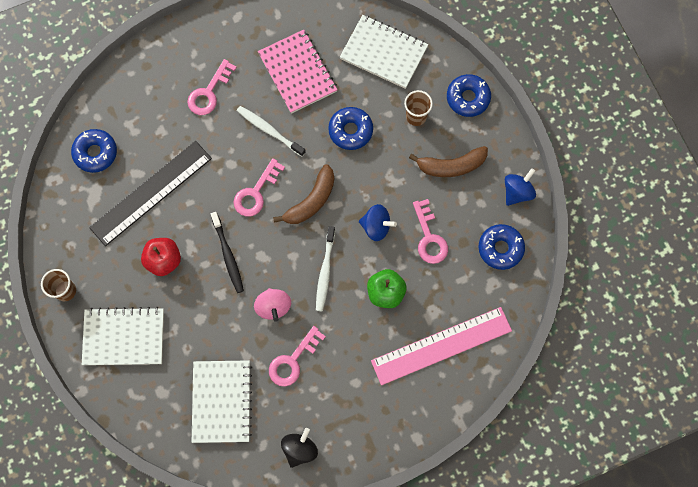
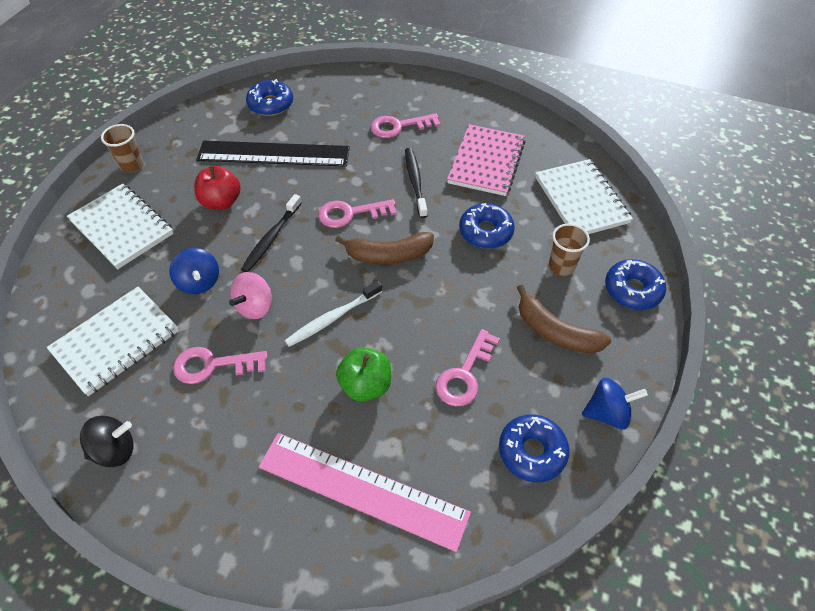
camera: 45 degrees right, 20 degrees down
(269, 130) = (415, 182): white toothbrush -> black toothbrush
(376, 226) = (423, 322): blue spinning top -> blue spinning top (199, 282)

